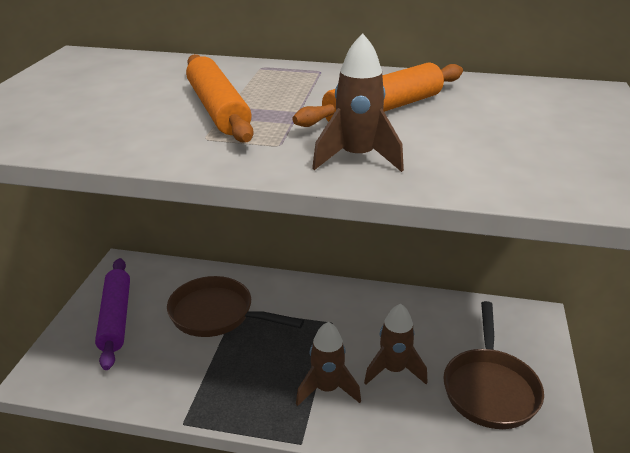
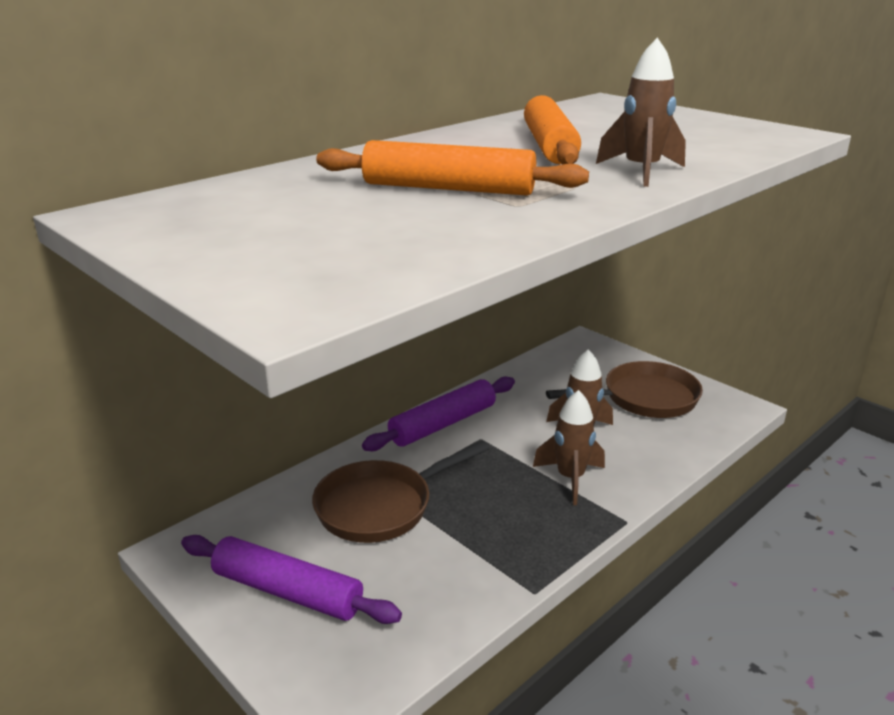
camera: 55 degrees left, 5 degrees down
(331, 297) = (443, 424): none -> purple rolling pin
(490, 388) = (644, 398): brown pan -> brown pan turned 60 degrees counterclockwise

